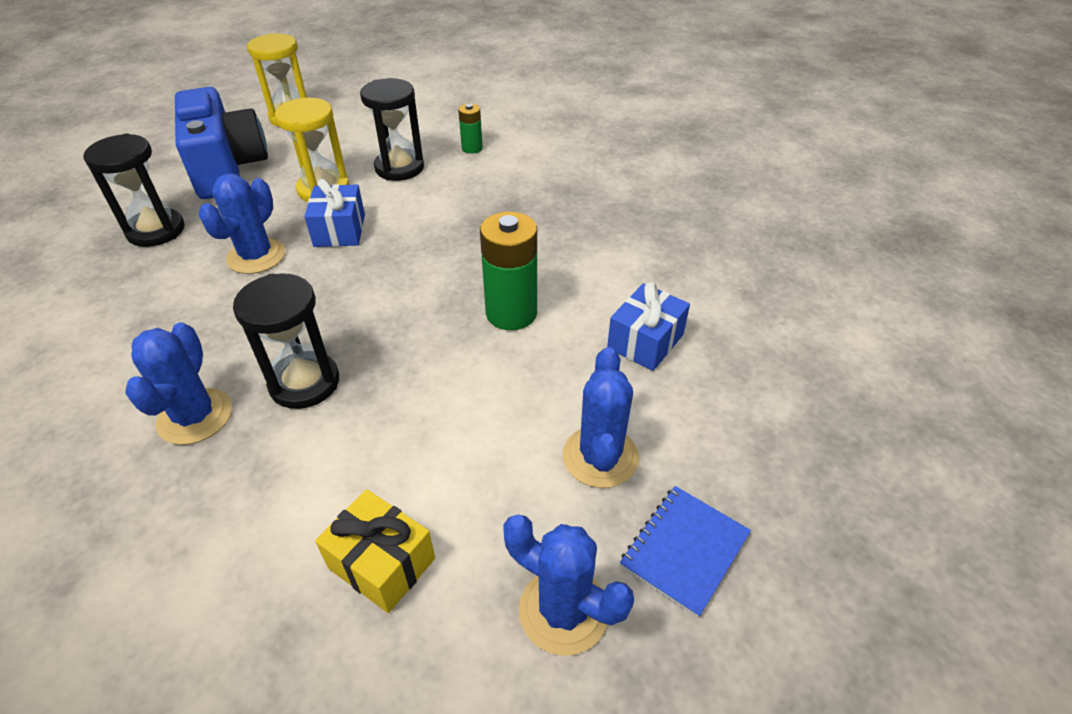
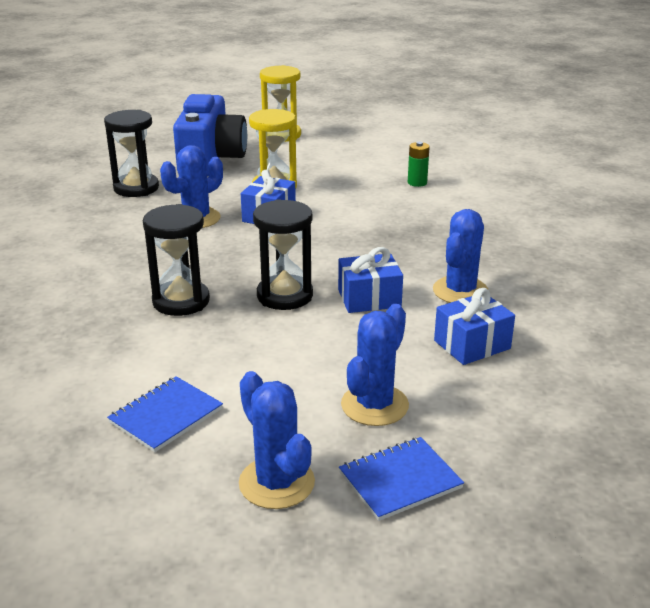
camera: 25 degrees right, 15 degrees down
(195, 416) = (95, 301): blue cactus -> blue cactus (460, 291)
(381, 563) = (166, 416): yellow gift -> blue notebook
(399, 168) = (345, 184): black hourglass -> black hourglass (284, 296)
(511, 313) = (369, 298): green battery -> blue gift

